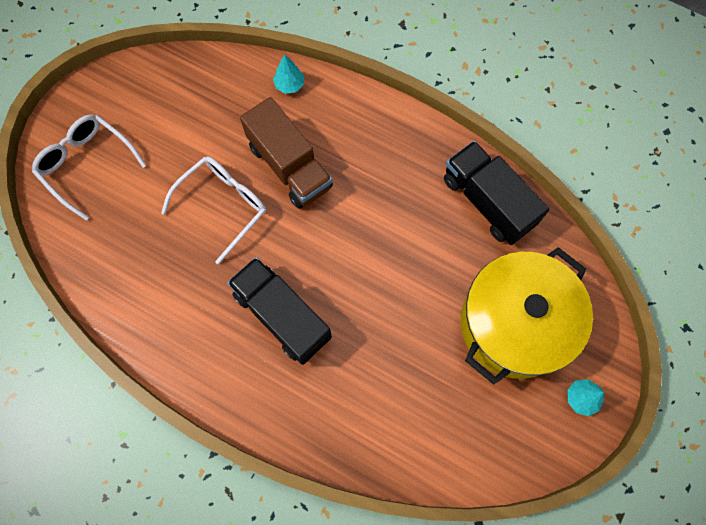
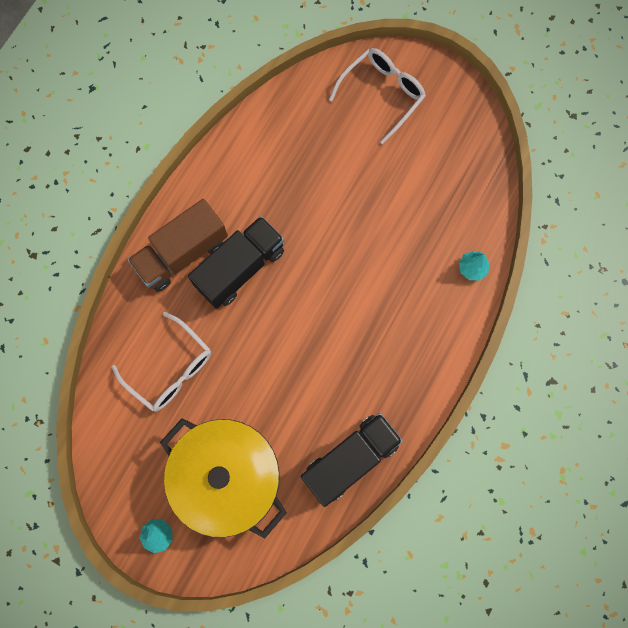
camera: 90 degrees right, 5 degrees up
(223, 206) = (344, 213): white glasses -> white glasses (171, 369)
(290, 166) = (384, 271): brown truck -> brown truck (182, 253)

